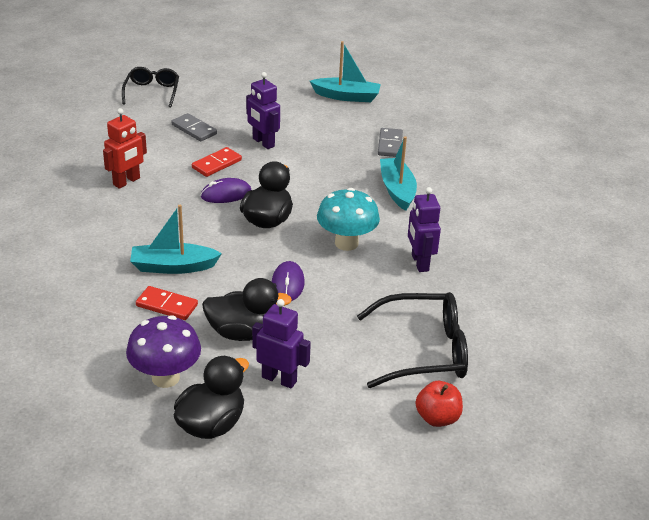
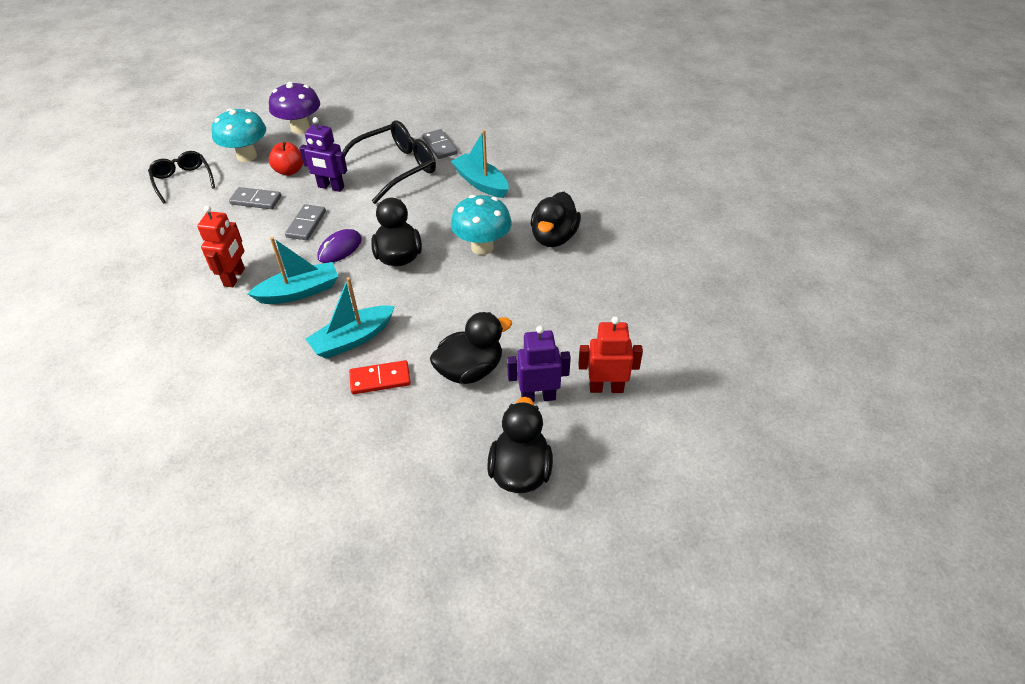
camera: 30 degrees left, 10 degrees up
(165, 378) = (441, 449): purple mushroom -> purple mushroom (300, 129)
(216, 164) = (306, 224): red domino -> grey domino
(218, 91) = (247, 156): none -> turquoise mushroom
(288, 284) = (467, 306): purple mouse -> none
(344, 401) = (606, 388): none -> red robot
(346, 96) = (366, 118): turquoise boat -> turquoise boat (299, 292)
(419, 263) = (554, 237): purple robot -> black duck
(422, 351) = (624, 312): black glasses -> black glasses (395, 169)
(437, 418) = (686, 363): red apple -> red apple (289, 171)

